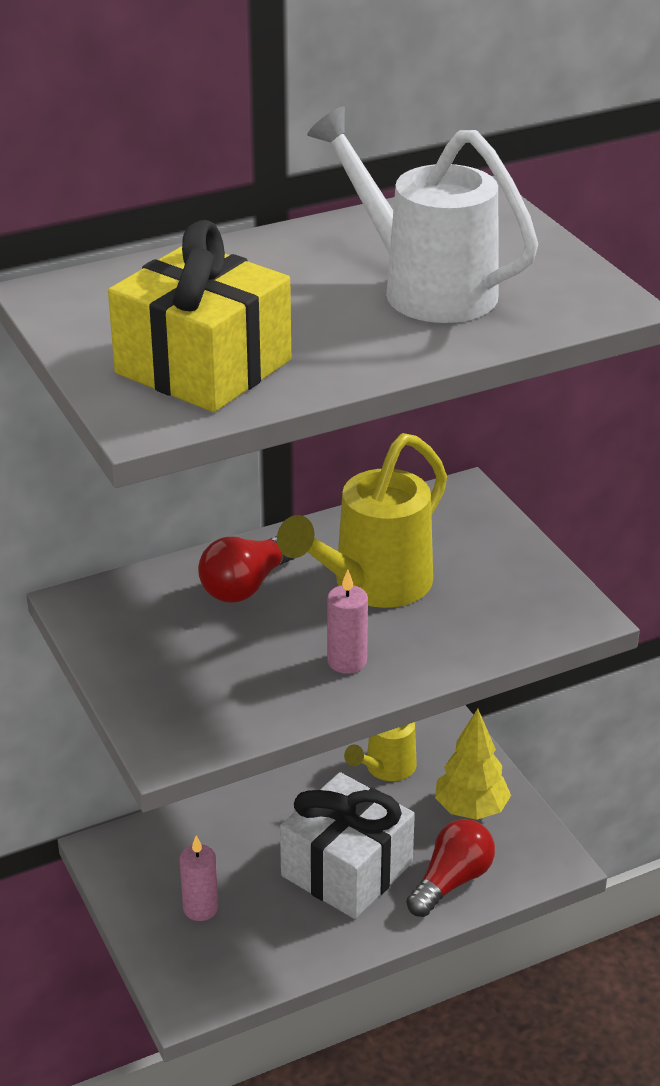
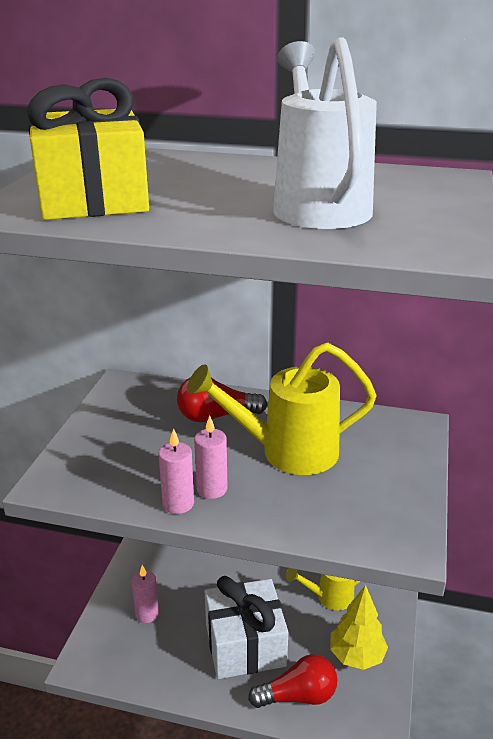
camera: 40 degrees right, 5 degrees down
(333, 693) = (178, 503): none -> pink candle

